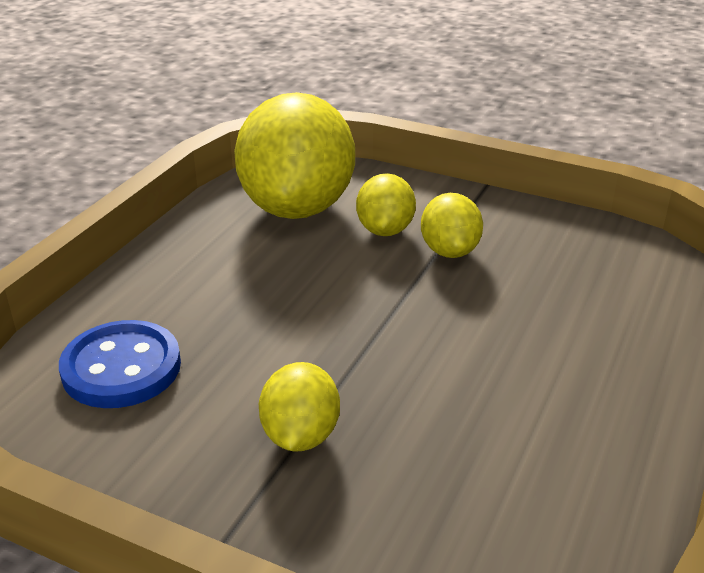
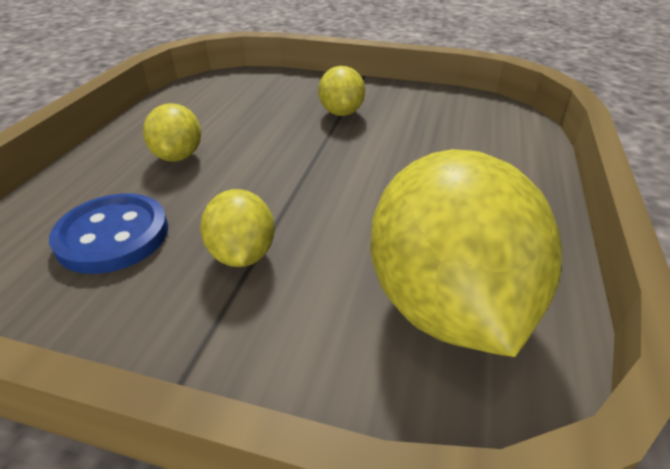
camera: 170 degrees right, 5 degrees up
(121, 368) = (473, 131): blue button -> blue button (113, 236)
(385, 230) = (320, 276): yellow lemon -> yellow lemon (178, 156)

